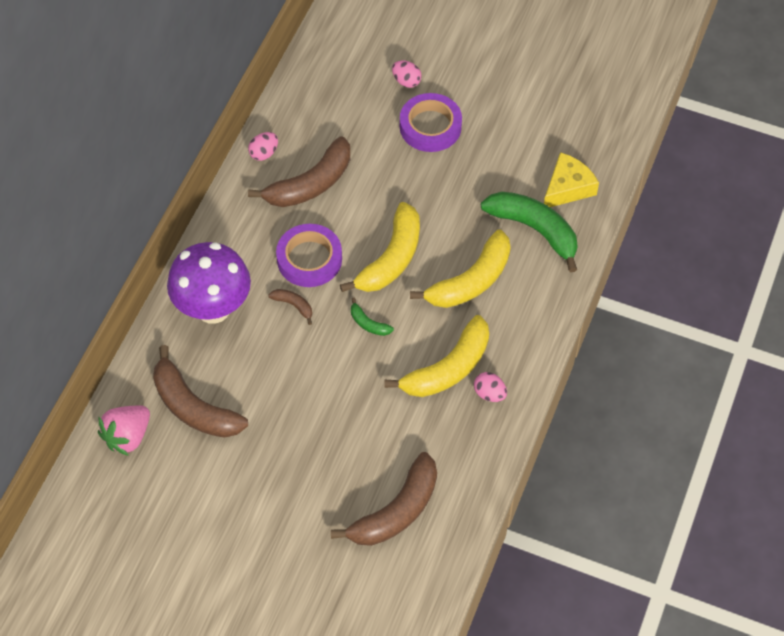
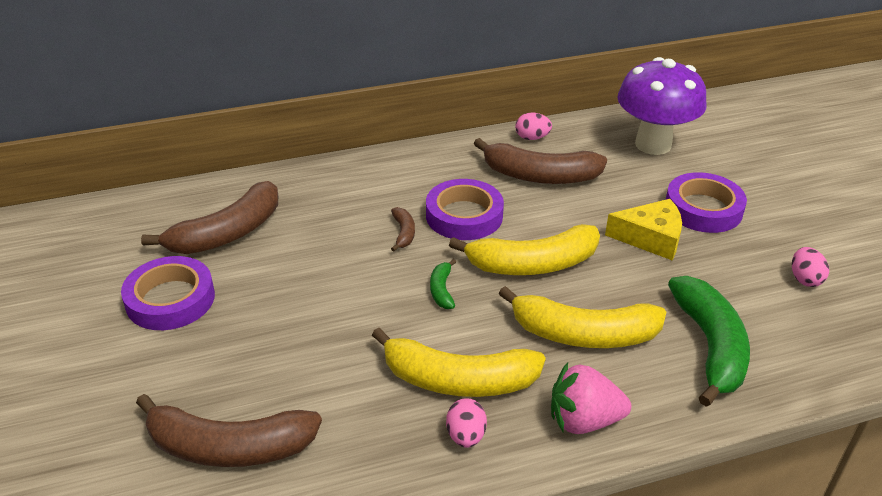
camera: 50 degrees right, 20 degrees down
(128, 436) = (160, 214): pink strawberry -> pink strawberry (583, 420)
(193, 407) = (227, 233): brown banana -> brown banana turned 135 degrees counterclockwise
(213, 308) = (345, 191): purple mushroom -> purple mushroom (653, 144)
(235, 477) = (170, 299): none -> purple tape
(406, 81) = (721, 170): pink egg -> pink egg (805, 279)
(567, 188) = (795, 341): yellow cheese -> yellow cheese (650, 238)

